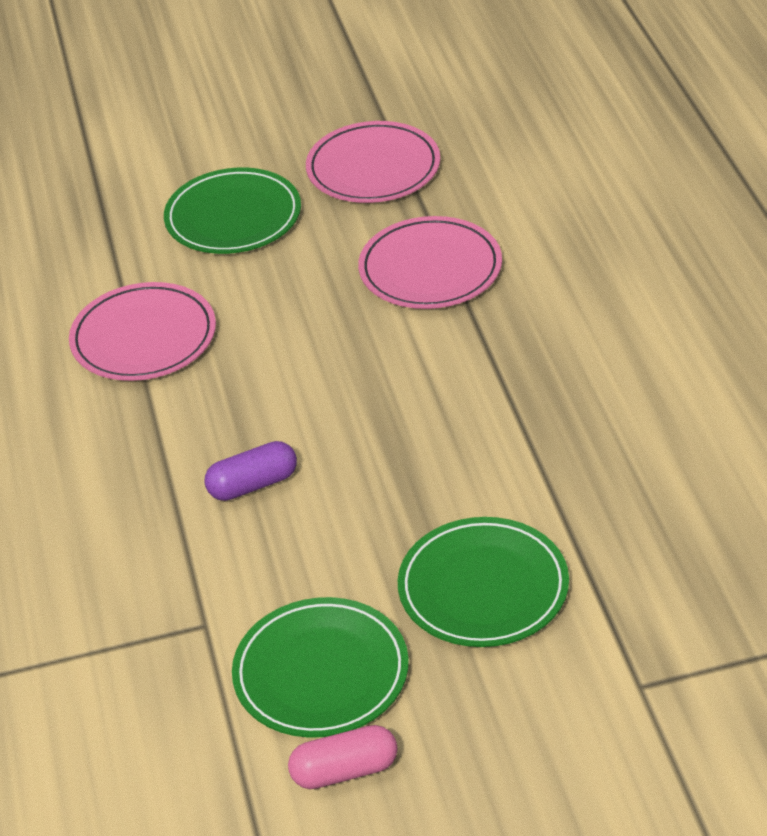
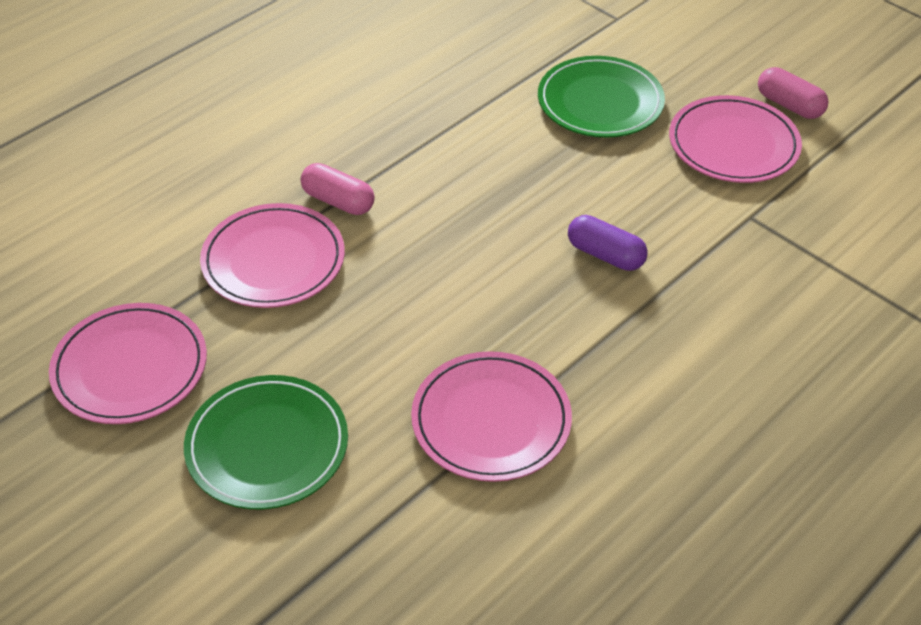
camera: 125 degrees left, 5 degrees up
(321, 673) = (733, 144): green plate -> pink plate
(477, 329) = (338, 201): none -> pink capsule

